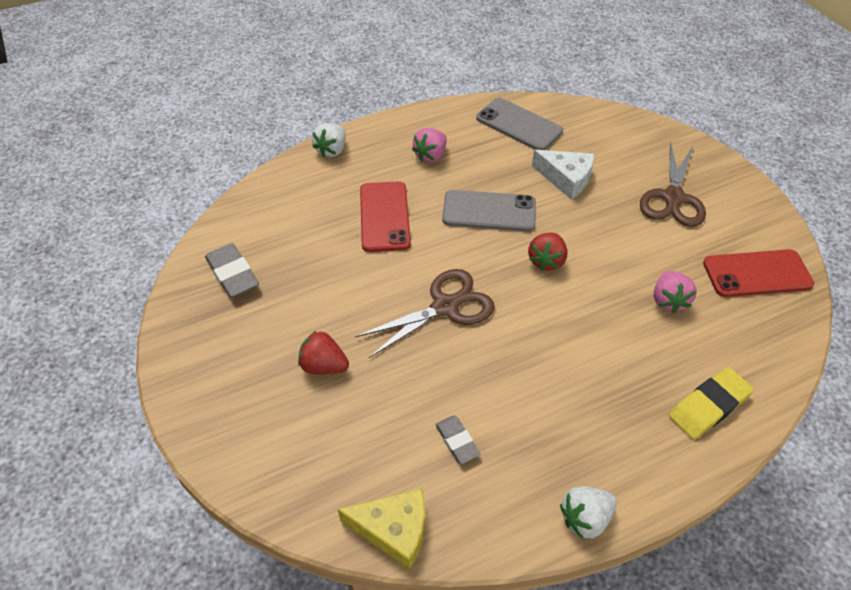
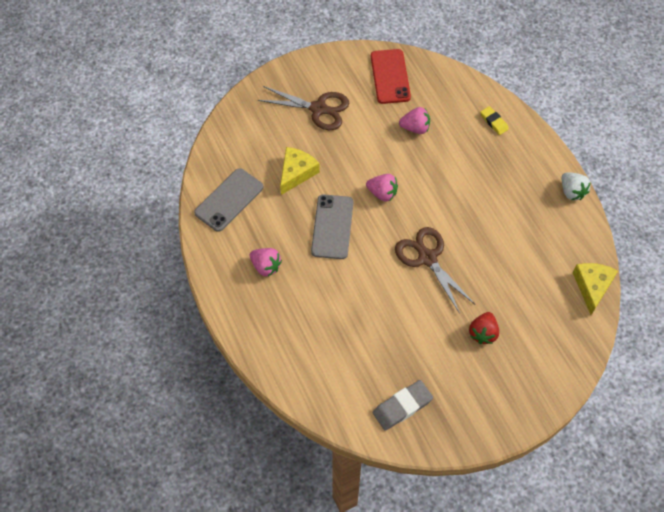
camera: 90 degrees left, 10 degrees up
(332, 150) = (256, 344): white strawberry -> none
(384, 216) = (338, 300): red phone -> none
(457, 441) = (531, 253): grey eraser -> none
(546, 261) = (382, 193): red strawberry -> pink strawberry
(566, 179) = (296, 173): white cheese -> yellow cheese
(709, 406) = (494, 122): yellow eraser -> yellow eraser, size x0.63

